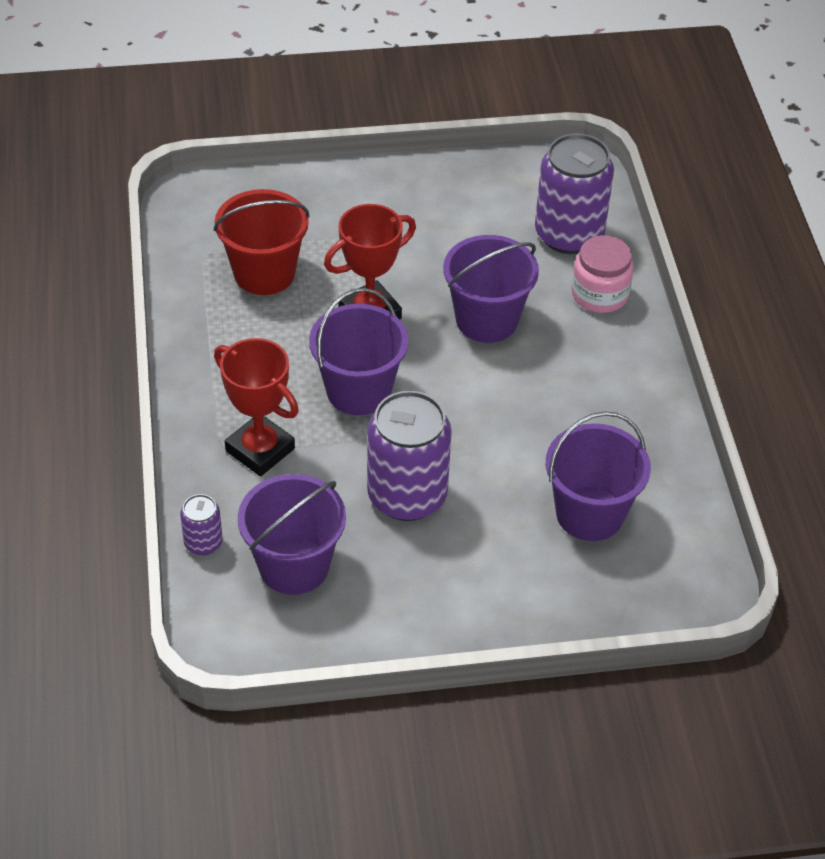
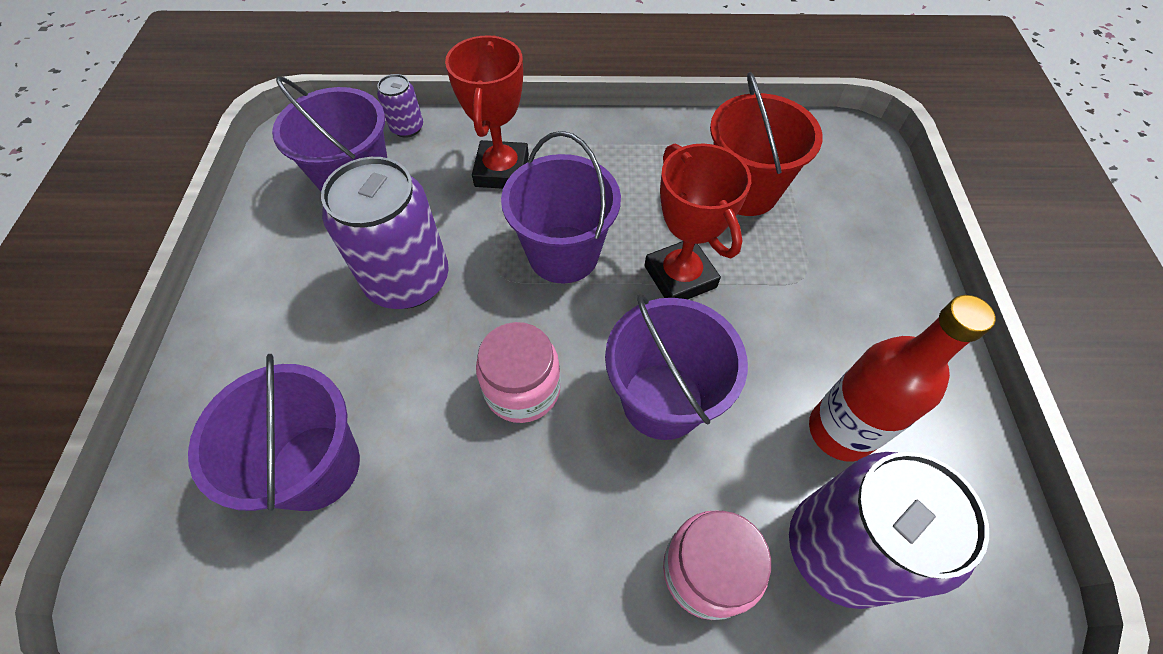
camera: 100 degrees right, 10 degrees up
(260, 450) = (501, 171): red trophy -> red trophy turned 45 degrees counterclockwise
(488, 228) = (840, 431): none -> red bottle
(496, 401) = (522, 389): none -> pink jar

